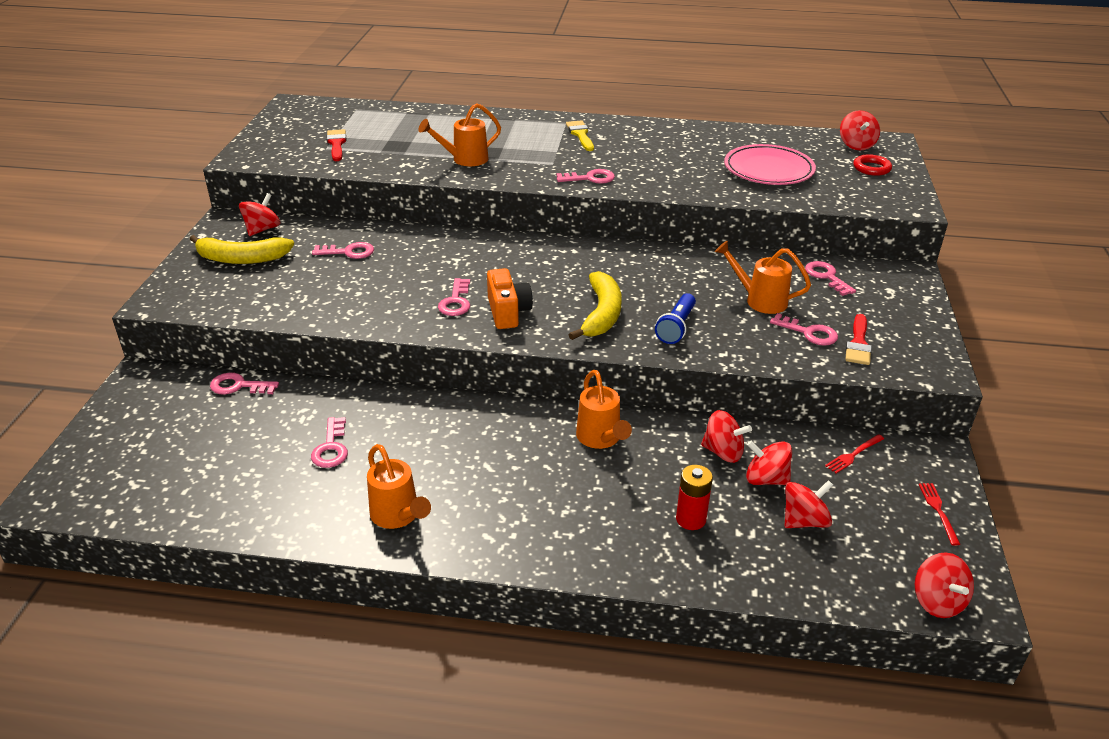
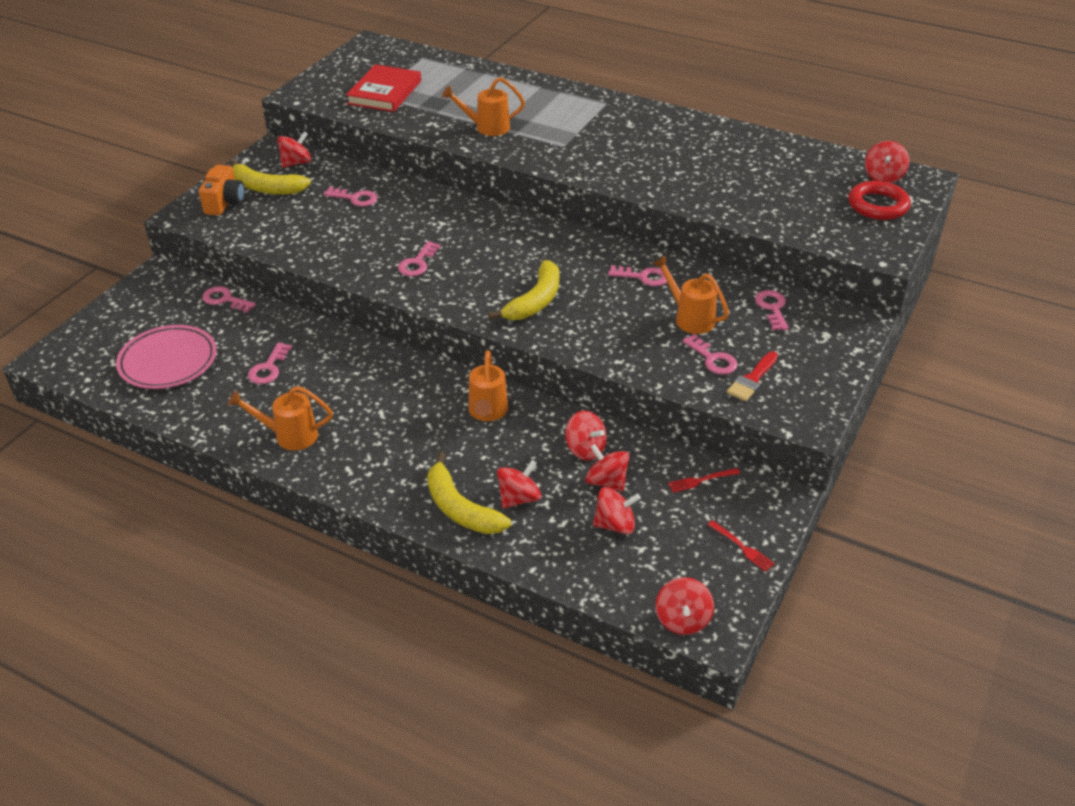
camera: 20 degrees right, 5 degrees up
(336, 144) = (384, 92): red brush -> red book
(398, 516) = (289, 435): orange watering can -> orange watering can turned 105 degrees clockwise
(508, 312) = (455, 282): orange camera -> orange camera (225, 202)
(580, 135) = (611, 119): yellow brush -> none
(590, 178) = (588, 167): pink key -> pink key (643, 277)
(636, 546) = (460, 508): none -> yellow banana
(676, 327) = (593, 327): blue flashlight -> none
(690, 519) = (519, 498): red battery -> red spinning top
(768, 170) = (769, 188): pink plate -> pink plate (168, 361)
(871, 168) = (878, 205): red ring -> red ring, size x1.55
(938, 510) = (742, 547): red fork -> red fork turned 120 degrees clockwise

